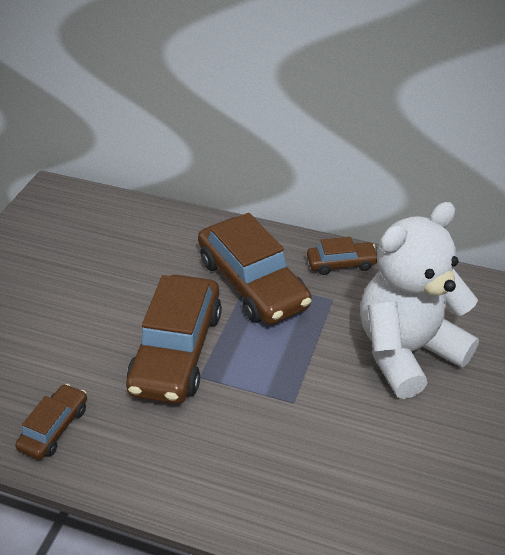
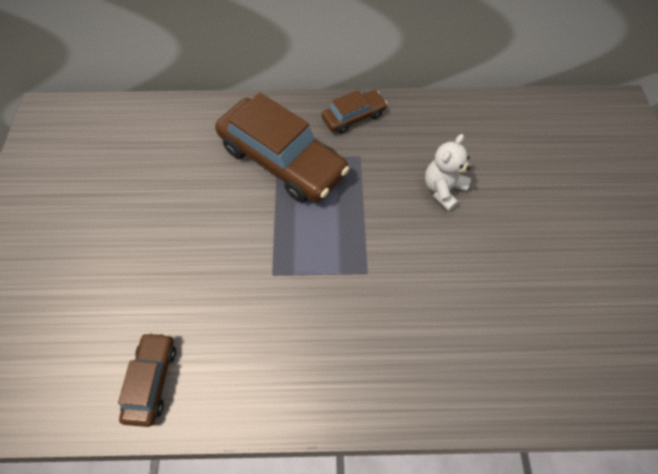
camera: 20 degrees left, 20 degrees up
(176, 350) = (240, 254): brown car -> none
(406, 351) = (442, 189): white teddy bear -> white teddy bear, size x0.45

